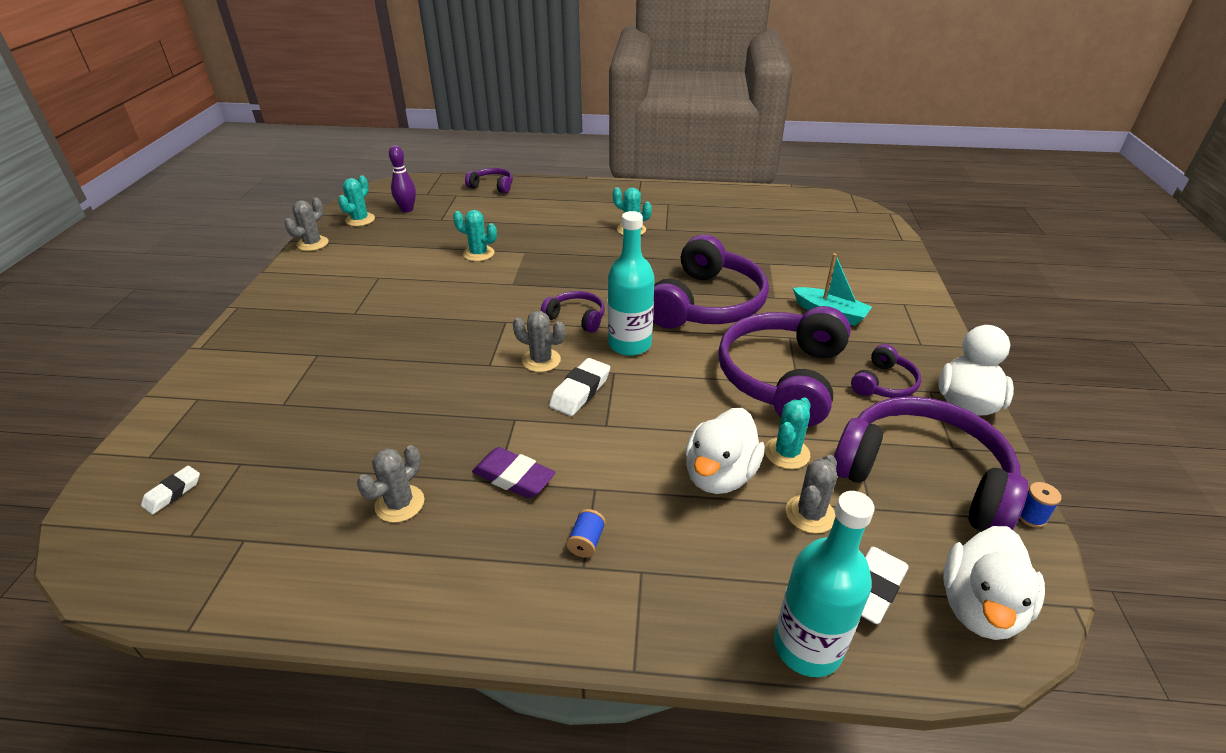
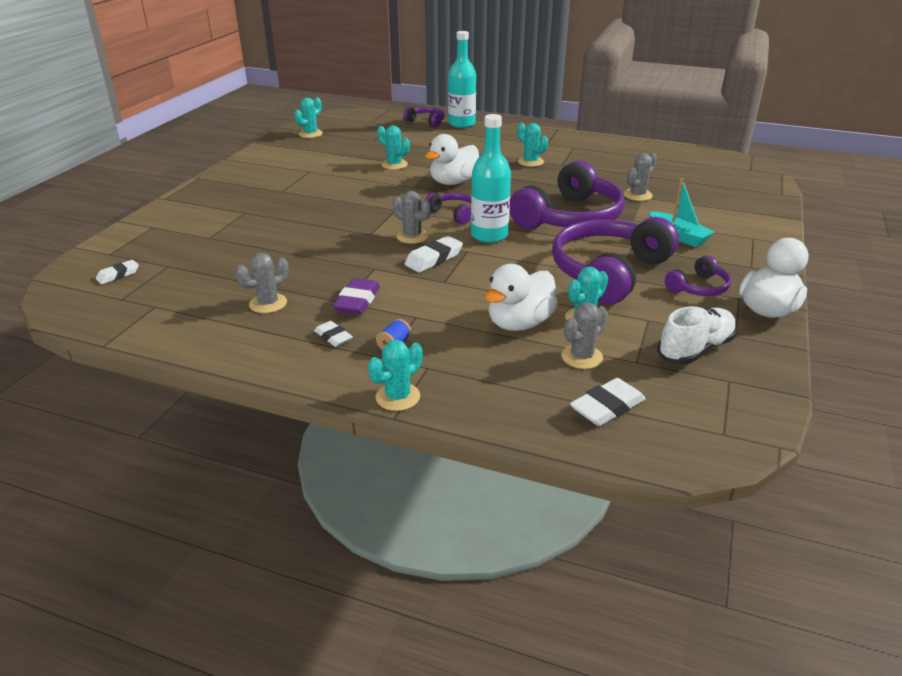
camera: 15 degrees right, 5 degrees down
(312, 244) = (268, 145): grey cactus -> grey cactus (637, 195)
(407, 209) = (350, 131): purple bowling pin -> none
(505, 545) = (333, 337): none -> white eraser
(513, 477) = (357, 301): purple eraser -> purple eraser turned 60 degrees clockwise
(625, 631) = (398, 397): none -> turquoise cactus
(807, 647) = (533, 429): turquoise bottle -> turquoise bottle (461, 124)
(922, 476) = (695, 349): purple headphones -> white shoe
(979, 607) = (692, 432): white duck -> white duck (453, 182)
(1031, 516) = (778, 388): blue spool -> none

